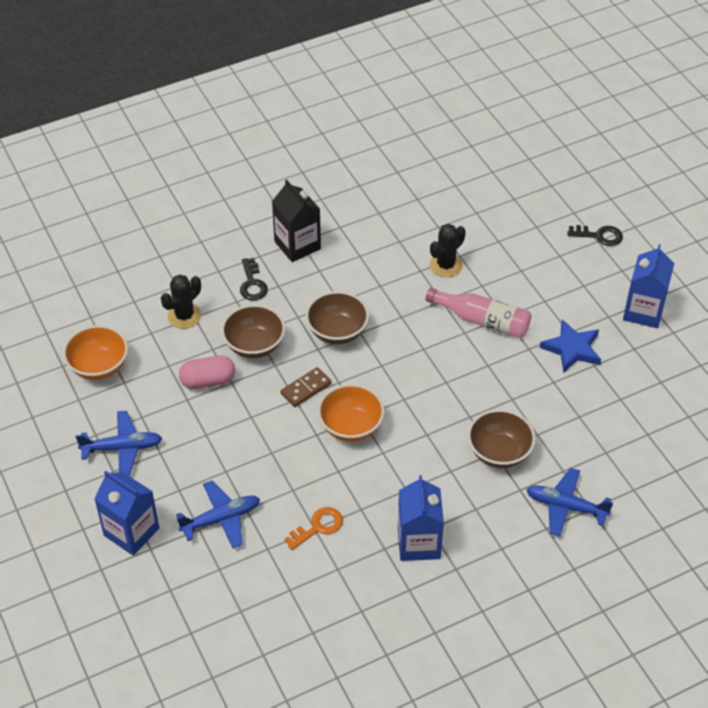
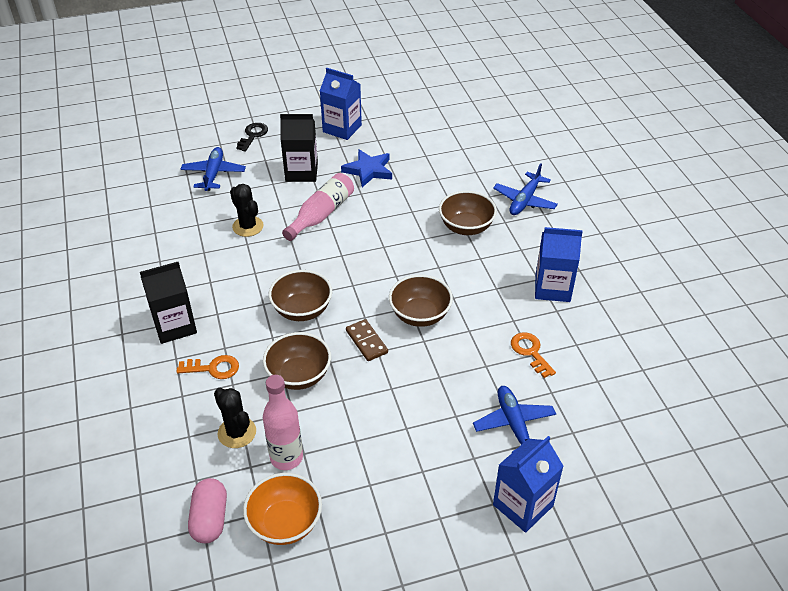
camera: 80 degrees left, 5 degrees down
(122, 448) = (410, 506): blue plane -> blue plane (213, 174)
(162, 354) = (286, 457): none -> pink bottle
(208, 381) = (335, 419): pink capsule -> pink capsule (210, 519)
(252, 284) = (213, 368): black key -> orange key
(351, 427) = (420, 315): orange bowl -> brown bowl
(548, 290) = (301, 172): none -> black carton

